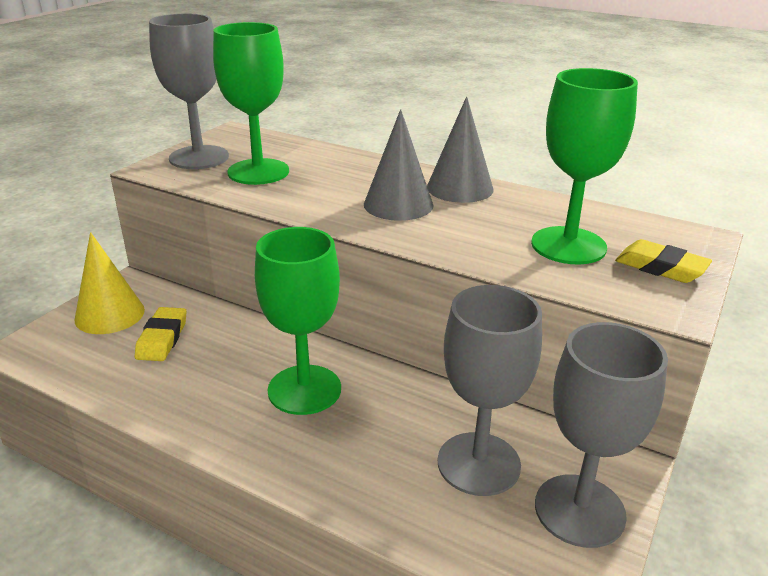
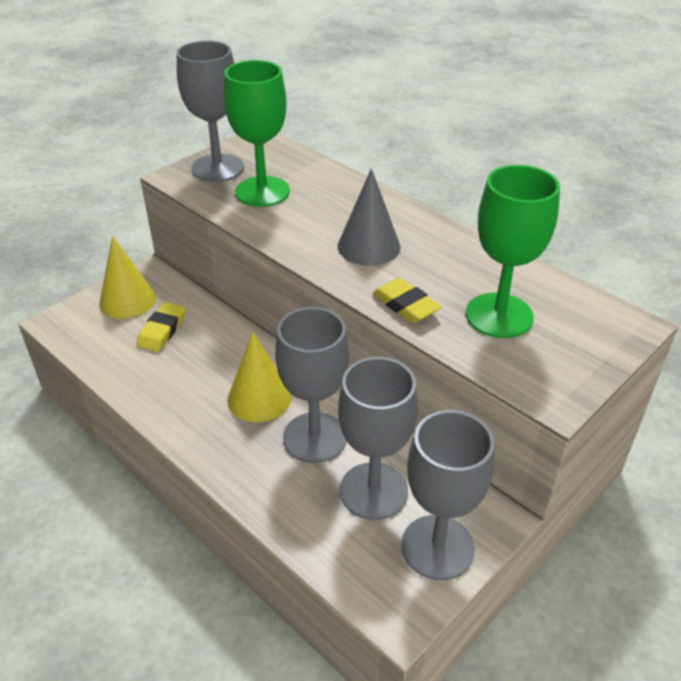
camera: 15 degrees right, 10 degrees up
(304, 389) = (259, 398): green goblet -> yellow cone
(386, 419) = (315, 437): none -> grey goblet
(460, 188) = (433, 234): grey cone -> none
(660, 267) = (570, 353): yellow eraser -> yellow eraser (405, 305)

